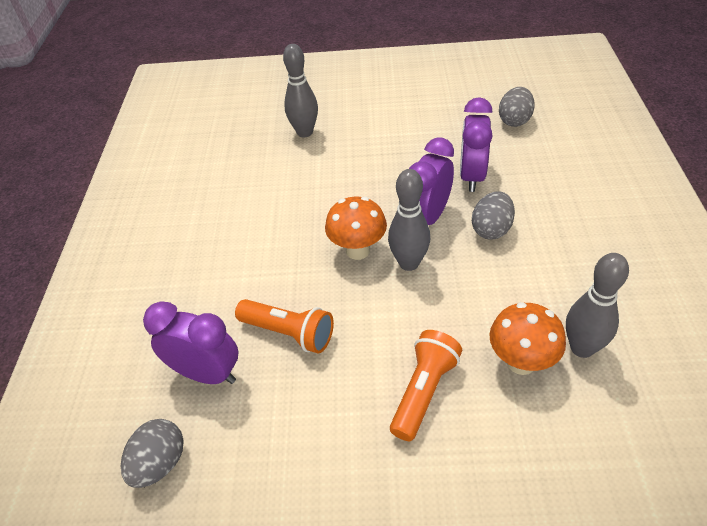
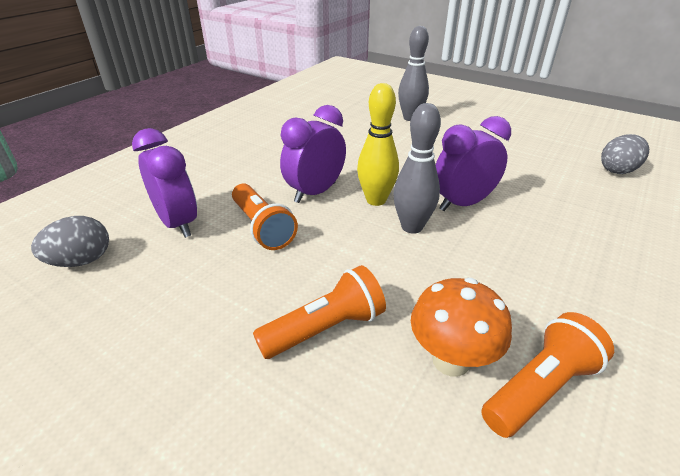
camera: 30 degrees right, 10 degrees down
(358, 250) = (376, 200): orange mushroom -> yellow bowling pin
(471, 176) = (534, 192): purple clock -> purple clock (315, 192)
(491, 229) = (519, 237): grey egg -> none
(582, 348) = (539, 388): grey bowling pin -> orange flashlight

